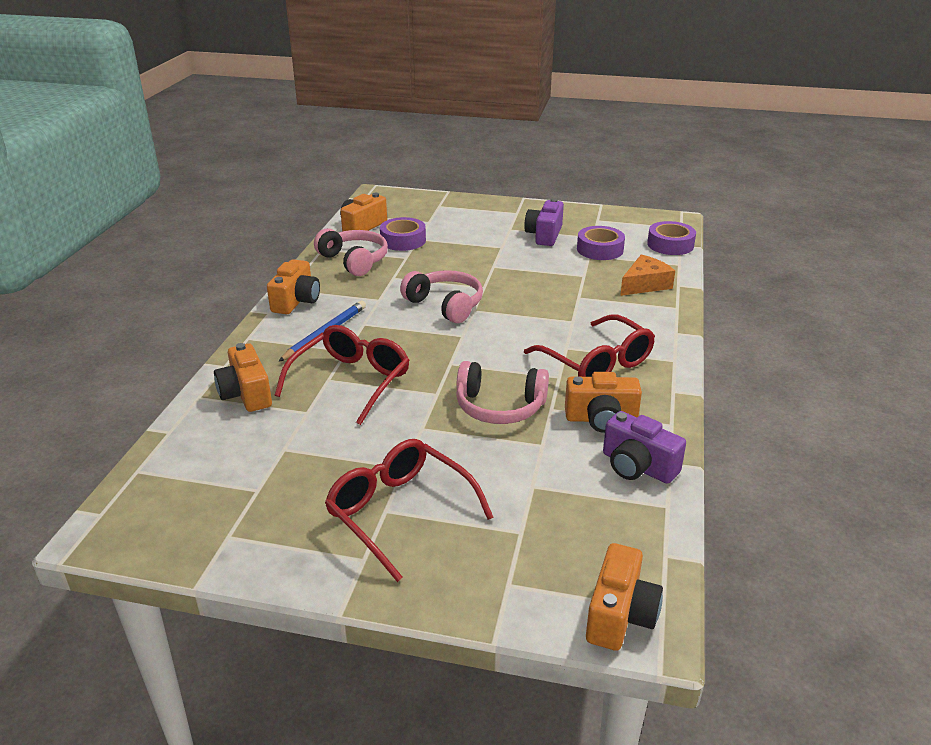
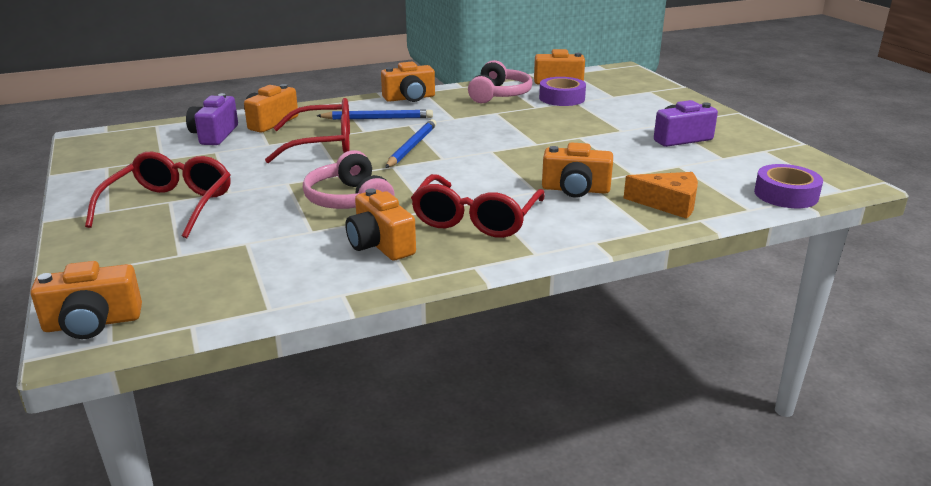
camera: 55 degrees right, 5 degrees down
(419, 340) = (412, 147): none -> blue pencil
(445, 305) = (481, 140): pink headphones -> none
(587, 306) = (575, 190): none -> orange camera
(600, 249) = (701, 167): purple tape -> none
(637, 466) = (319, 280): purple camera -> purple camera (214, 135)

